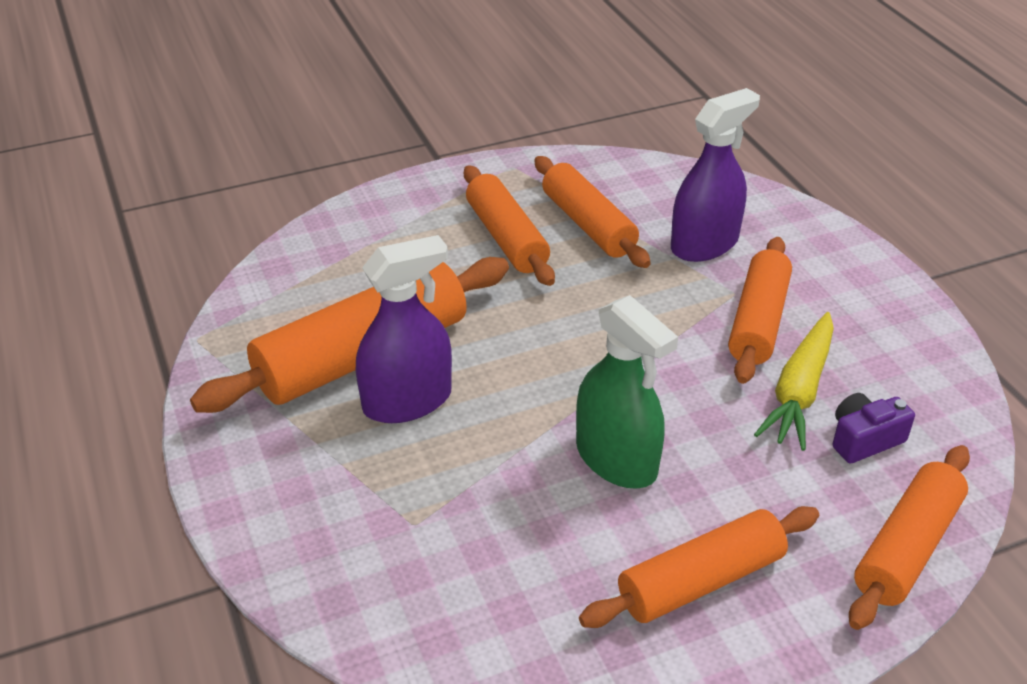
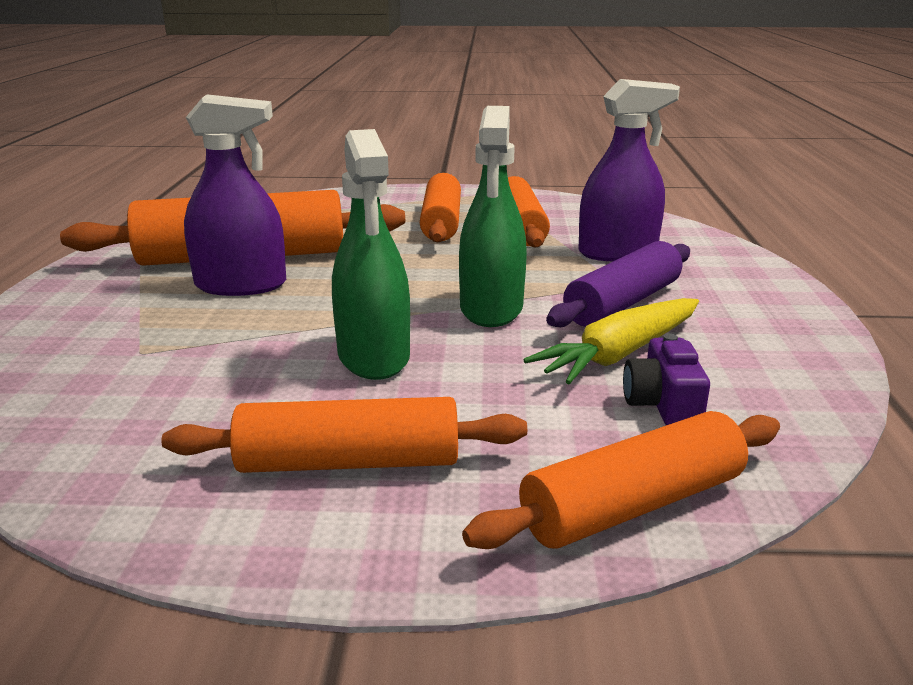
camera: 25 degrees right, 15 degrees down
(659, 363) = (491, 308): none -> green spray bottle
(758, 321) = (623, 303): orange rolling pin -> purple rolling pin
(864, 439) = (663, 404): purple camera -> purple camera turned 90 degrees counterclockwise

